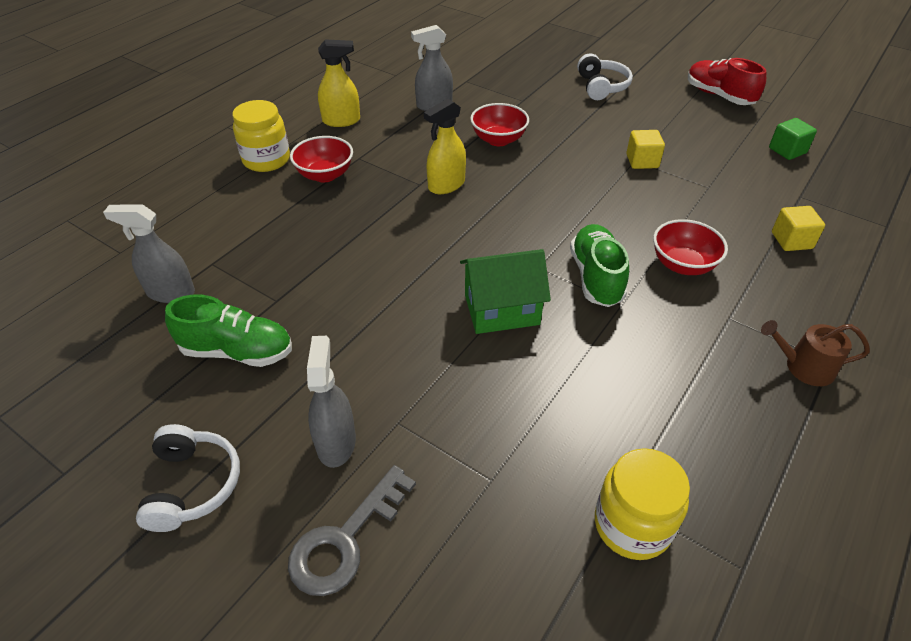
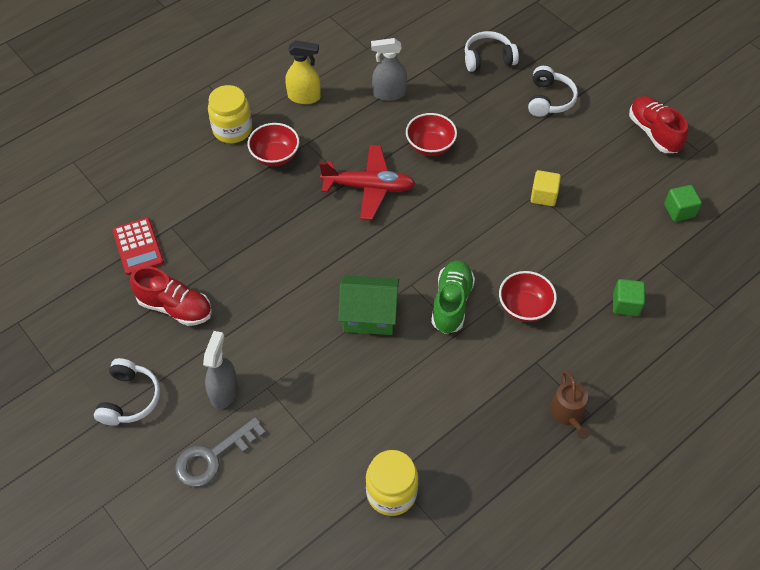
camera: 15 degrees right, 10 degrees up
(170, 292) = (138, 247): grey spray bottle -> red calculator
(237, 351) = (175, 307): green shoe -> red shoe
(446, 185) = (369, 187): yellow spray bottle -> red plane
(524, 66) = (488, 59): none -> white headphones
(791, 240) = (625, 304): yellow cube -> green cube
(803, 367) = (568, 414): brown watering can -> brown watering can turned 120 degrees counterclockwise

